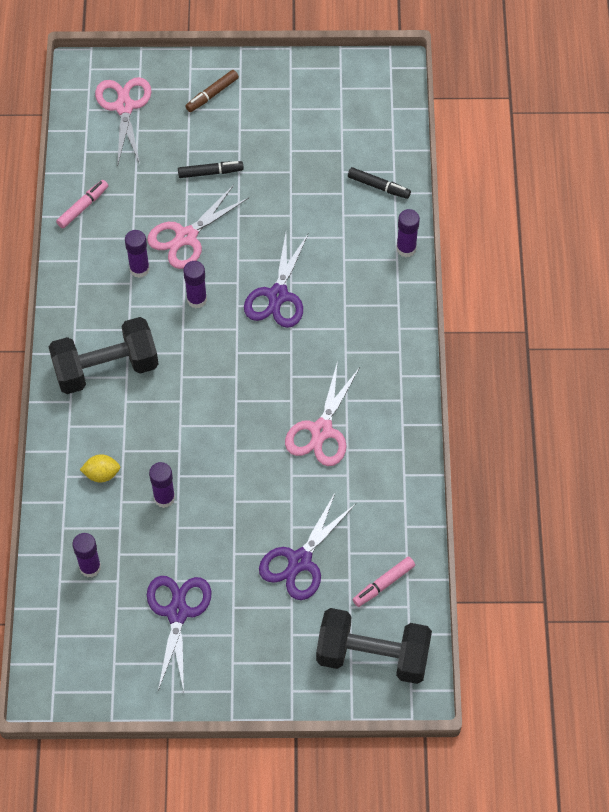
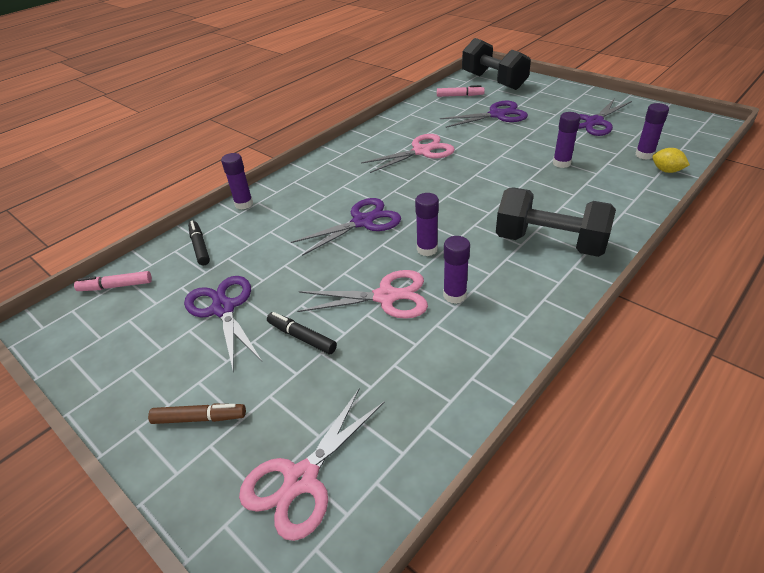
camera: 135 degrees left, 20 degrees down
(83, 207) = (462, 385): pink marker -> pink marker (116, 286)
(101, 474) = (602, 189): yellow lemon -> yellow lemon (666, 171)
(288, 156) = (223, 309): none -> purple scissors

